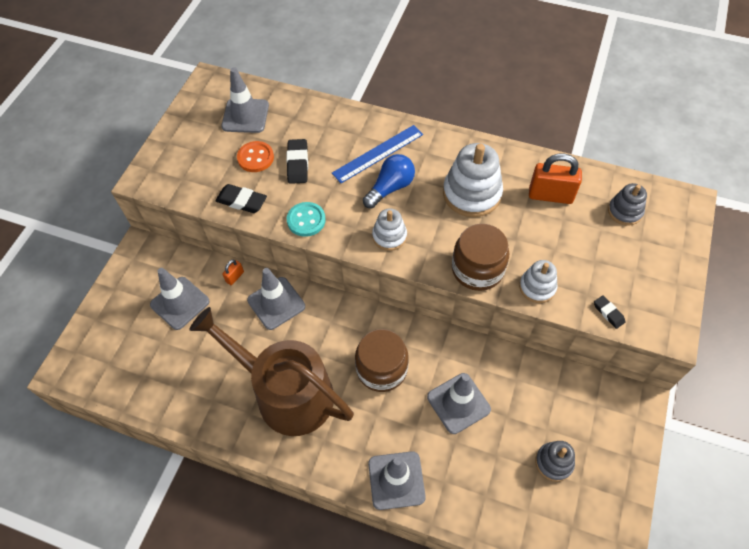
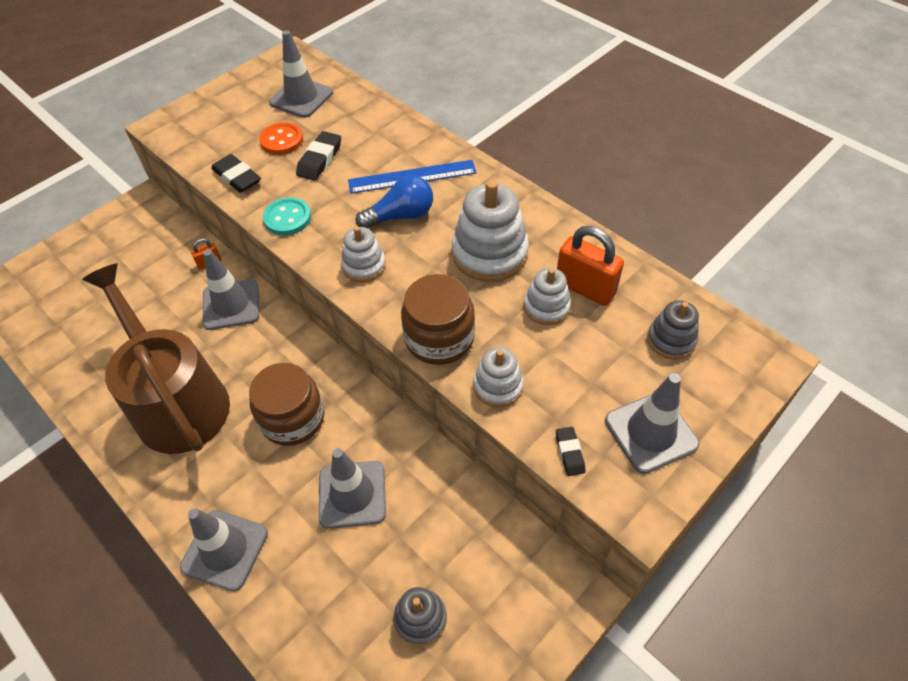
camera: 25 degrees right, 5 degrees down
(180, 303) = (140, 268): grey traffic cone -> grey traffic cone (651, 432)
(534, 219) = (546, 307): none -> white stacking toy

